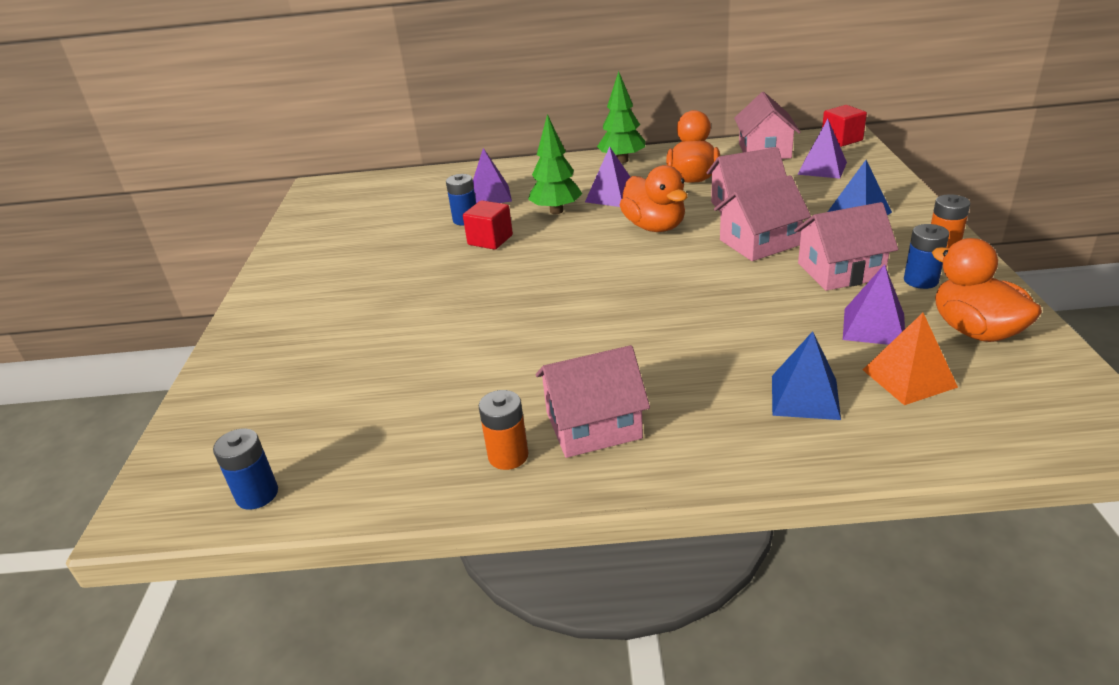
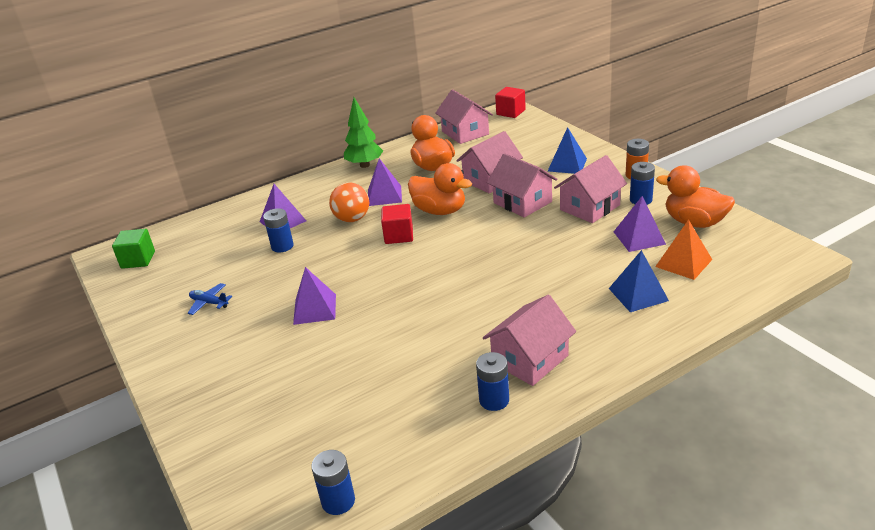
camera: 30 degrees left, 0 degrees up
(337, 197) = (138, 260): none -> green cube
(351, 254) = (209, 303): none -> blue plane
(490, 240) = (321, 256): red cube -> red cube (399, 235)
(508, 456) = (494, 400): orange battery -> blue battery
(556, 211) = (352, 219): green tree -> orange ball
(759, 242) = (522, 202): pink house -> pink house turned 75 degrees counterclockwise
(822, 168) = (516, 137): purple pyramid -> purple pyramid (315, 309)

